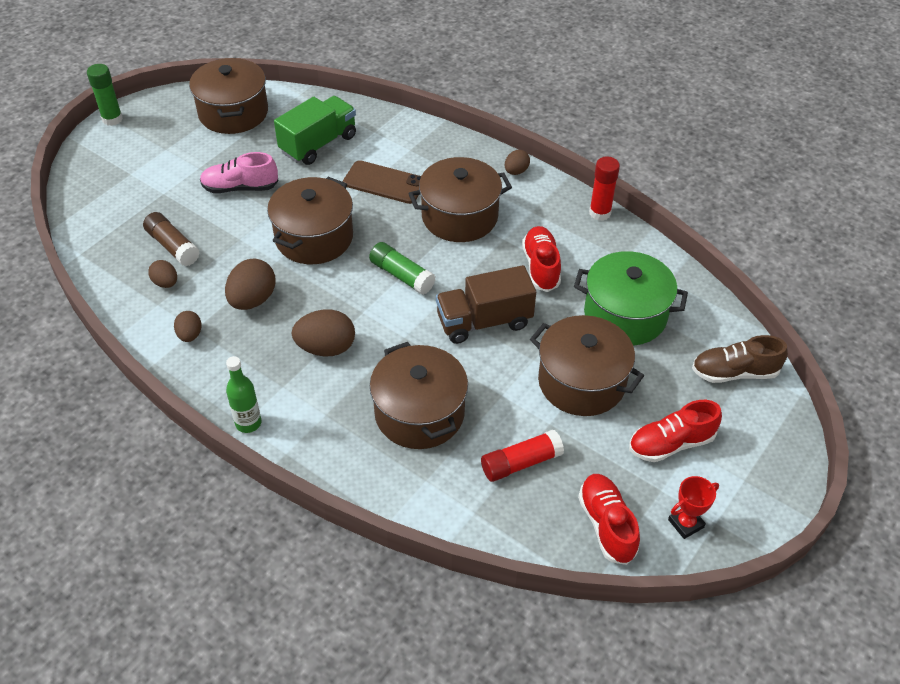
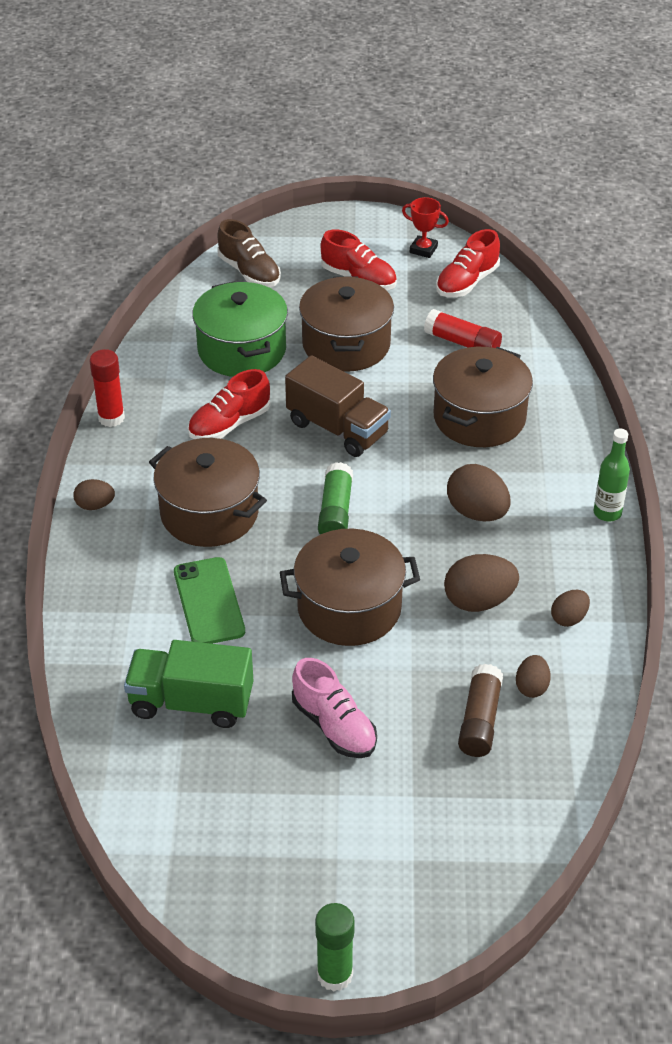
camera: 125 degrees left, 5 degrees down
(233, 113) = (203, 836): brown pot -> none
(384, 182) = (208, 601): brown phone -> green phone

